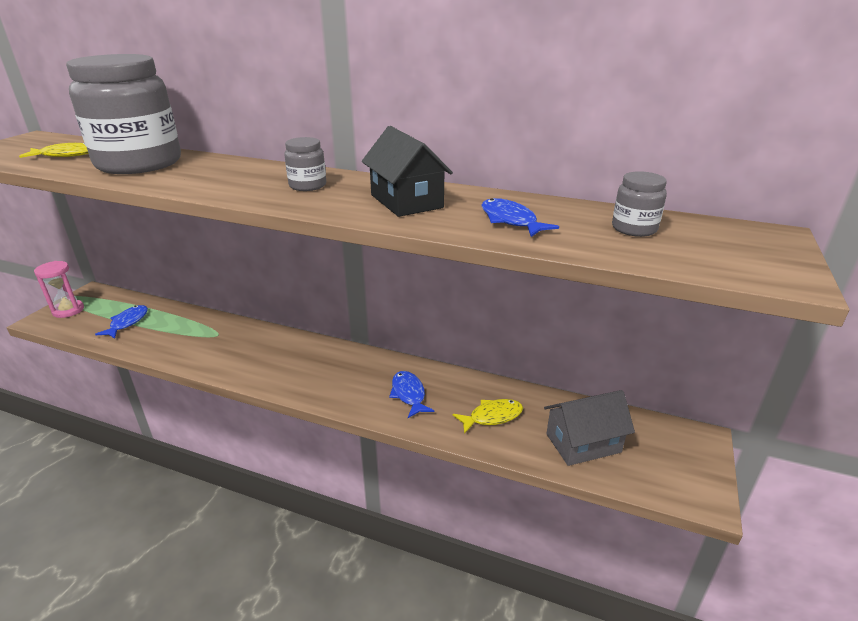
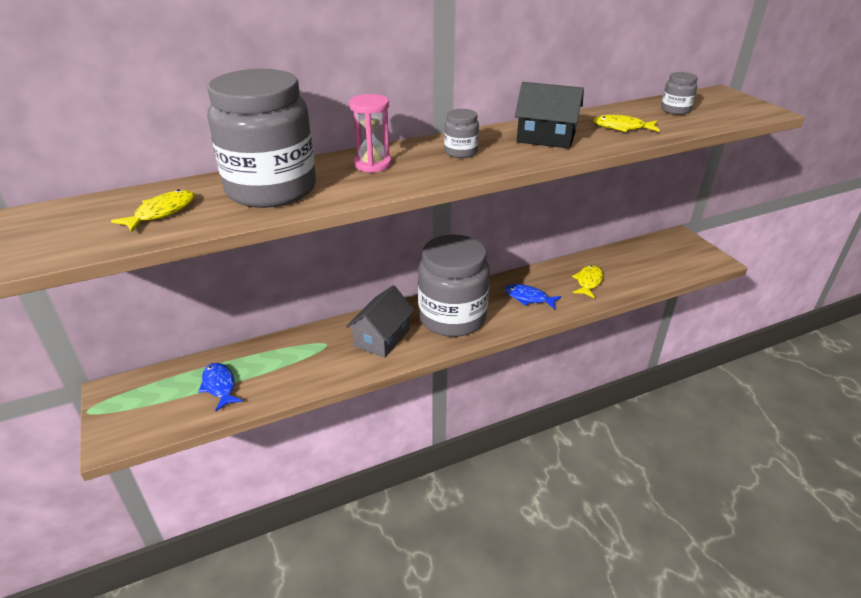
camera: 45 degrees left, 5 degrees up
(68, 310) = (124, 417): pink hourglass -> pink hourglass (372, 164)
(322, 370) = (452, 318): none -> grey jar
(510, 220) = (622, 127): blue fish -> yellow fish
(583, 443) = (644, 268): grey house -> grey house (382, 338)

